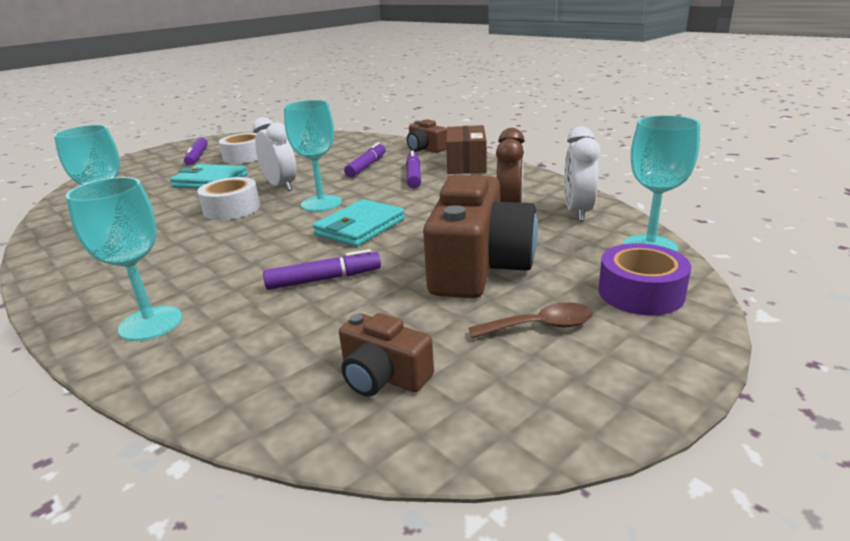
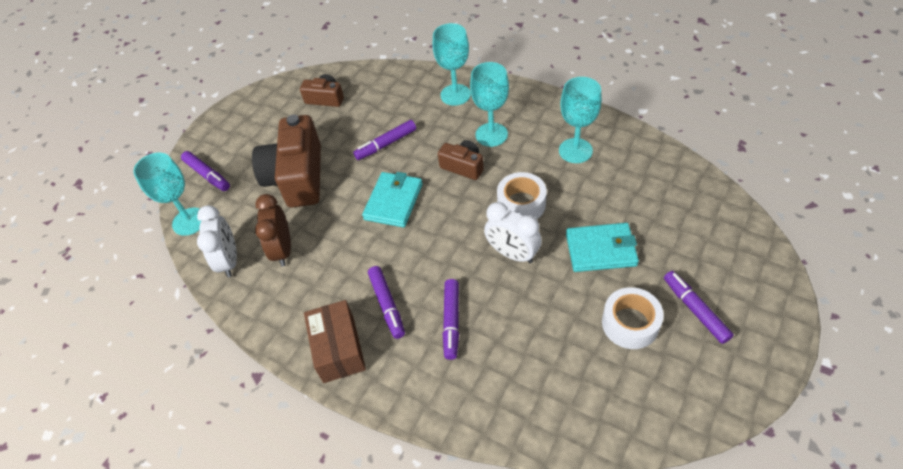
camera: 165 degrees right, 25 degrees up
(321, 203) = (448, 229): turquoise goblet -> turquoise goblet (491, 134)
(425, 149) = (403, 396): brown camera -> brown camera (463, 166)
(540, 326) = (261, 140): brown spoon -> none
(640, 293) = (207, 175): purple tape -> purple marker

